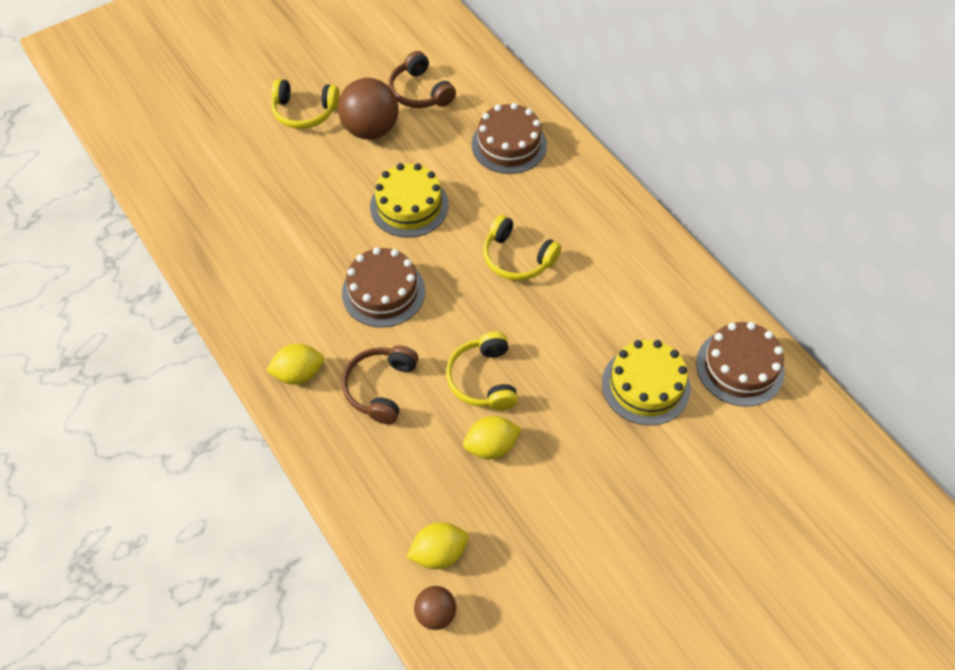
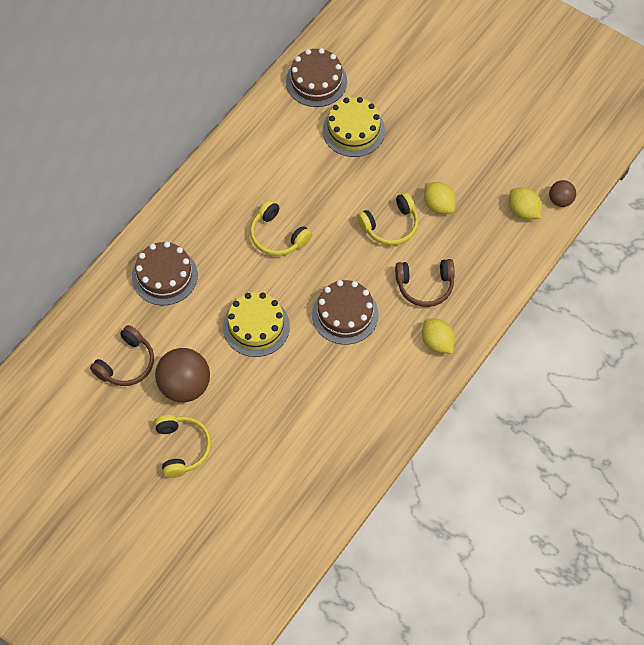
camera: 110 degrees left, 5 degrees up
(517, 258) = (278, 236): yellow headphones -> yellow headphones turned 120 degrees clockwise

